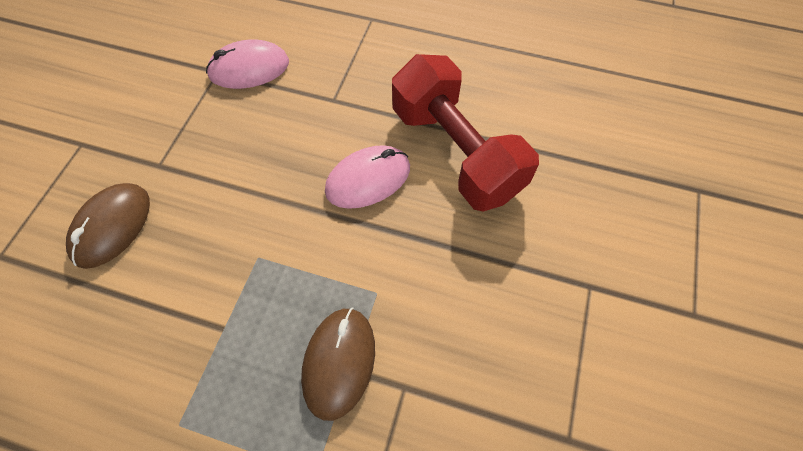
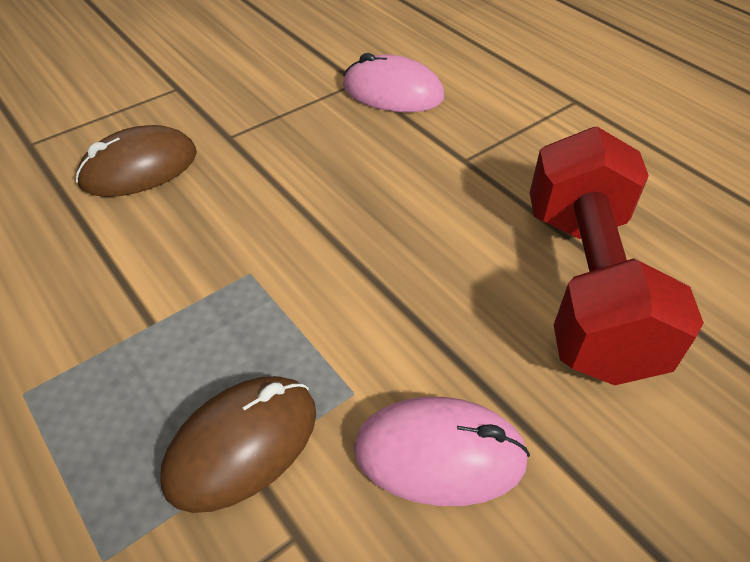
camera: 35 degrees right, 15 degrees down
(368, 179) = (443, 259): pink mouse -> pink mouse (439, 454)

